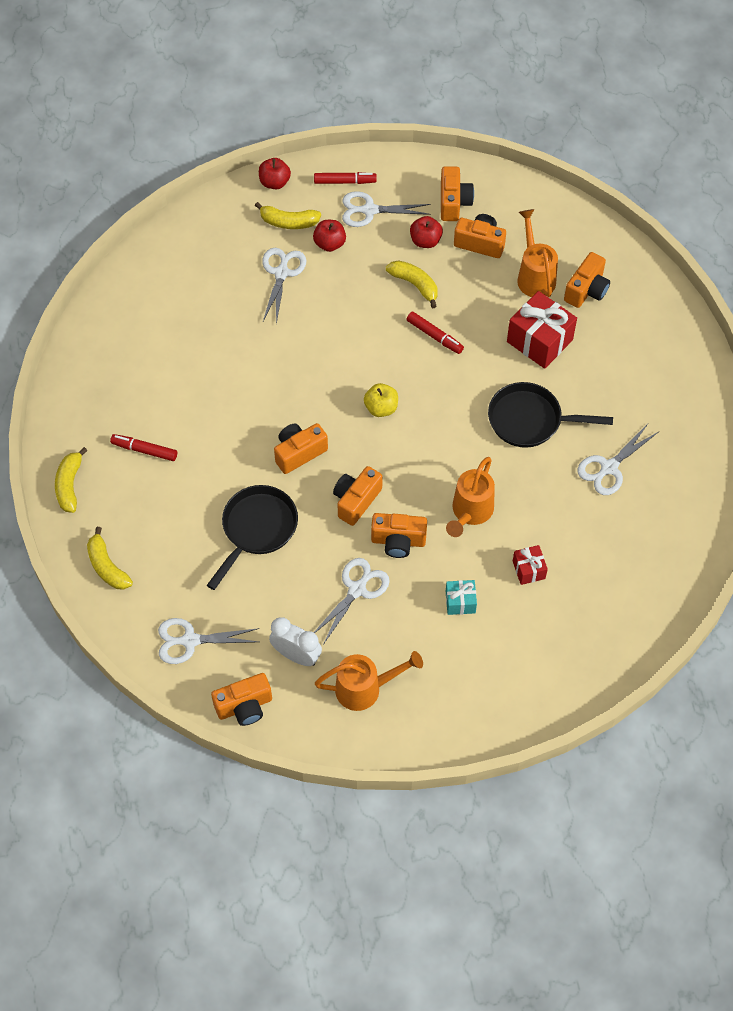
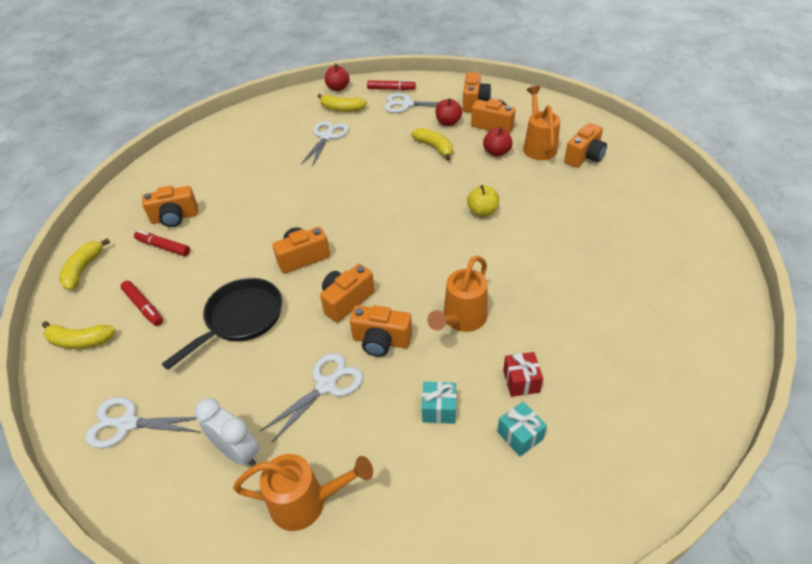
camera: 10 degrees right, 15 degrees down
(107, 566) = (80, 341): yellow banana -> yellow banana turned 60 degrees counterclockwise
(244, 706) = (156, 509): orange camera -> orange camera (175, 217)
(329, 244) = (370, 121): red apple -> red apple (496, 152)
(381, 408) = (388, 228): yellow apple -> yellow apple (482, 212)
(434, 336) = (446, 181): red marker -> red marker (144, 307)
(530, 420) = (529, 245): black pan -> none
(530, 618) = (520, 435): none -> turquoise gift
(539, 341) = (541, 188): red gift -> none
(609, 467) = (610, 290): white scissors -> none

